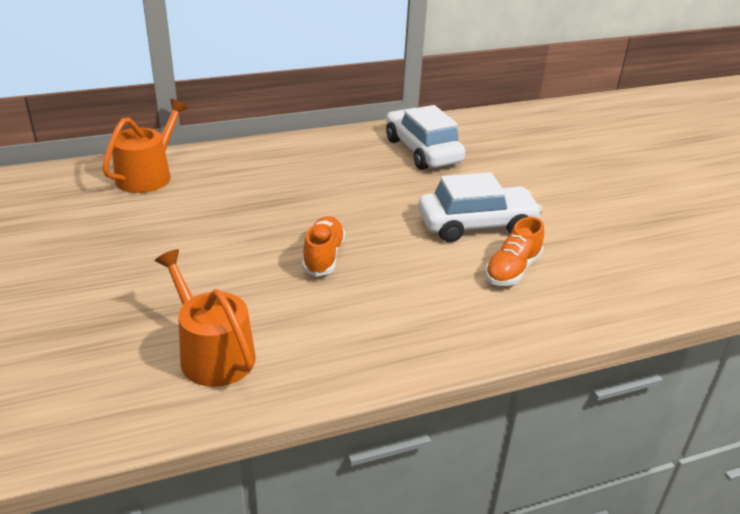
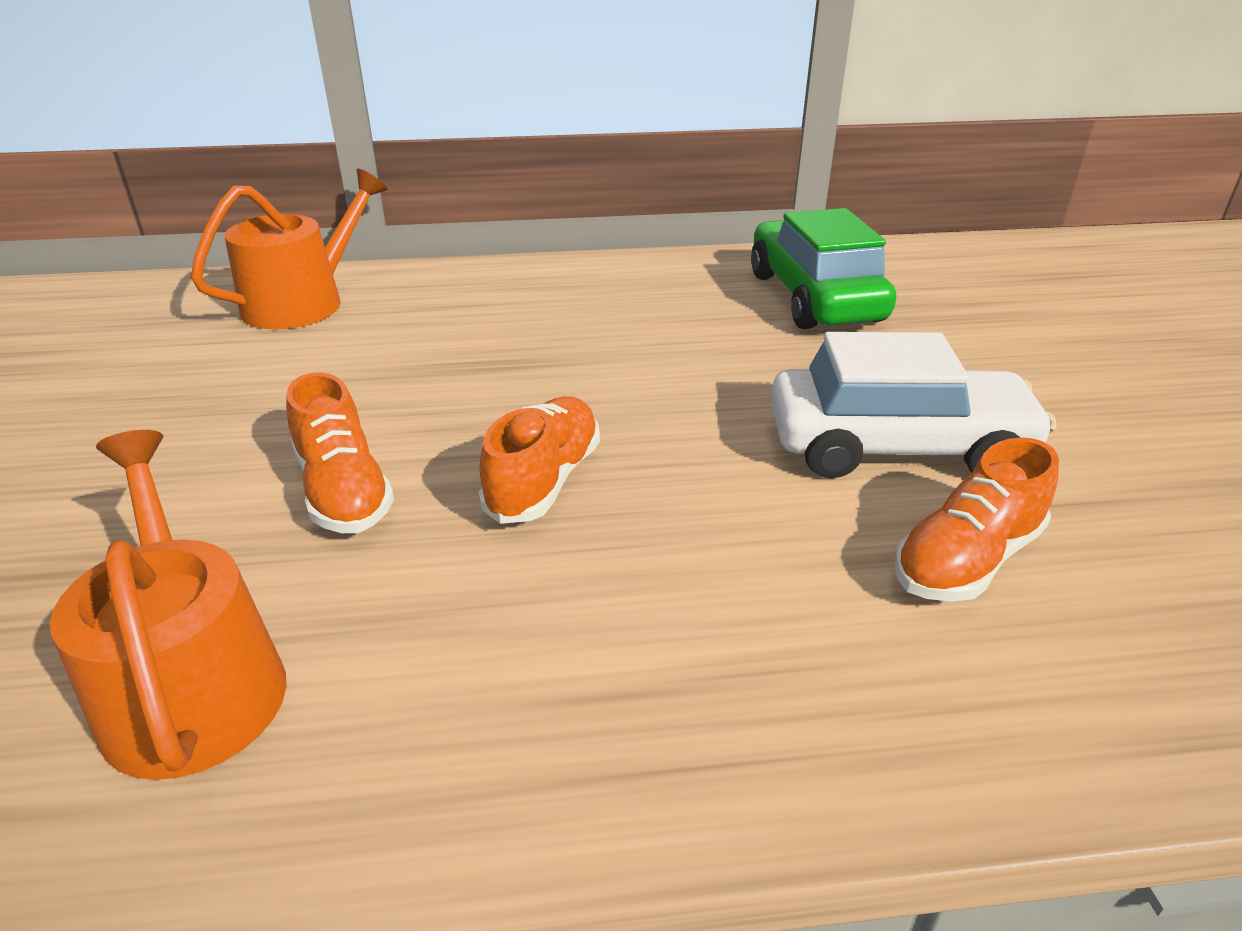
camera: 15 degrees right, 0 degrees up
(231, 271) = (343, 491): none -> orange shoe
(422, 151) = (814, 297): white car -> green car

